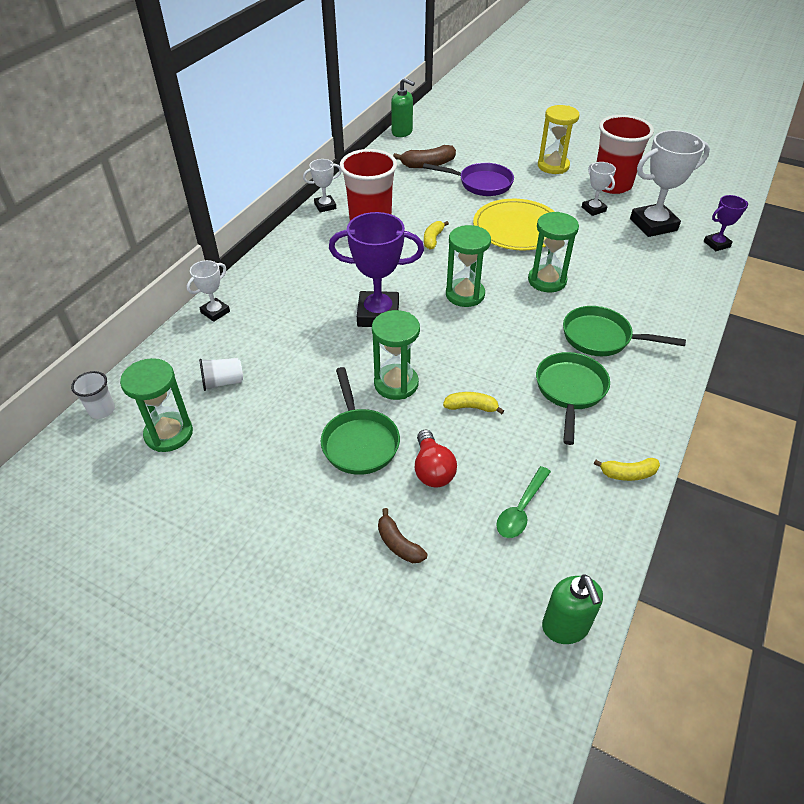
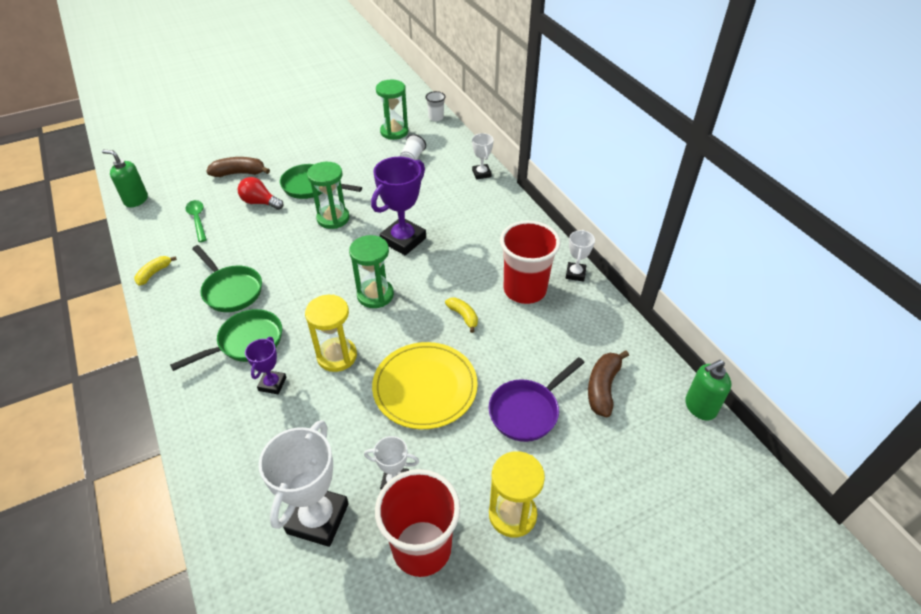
camera: 125 degrees right, 0 degrees up
(398, 544) = (239, 173): brown banana -> brown banana, size x1.55
(471, 407) = (277, 239): yellow banana -> none
(547, 280) = (337, 356): green hourglass -> yellow hourglass
(716, 244) = (230, 552): purple trophy -> purple trophy (272, 384)

